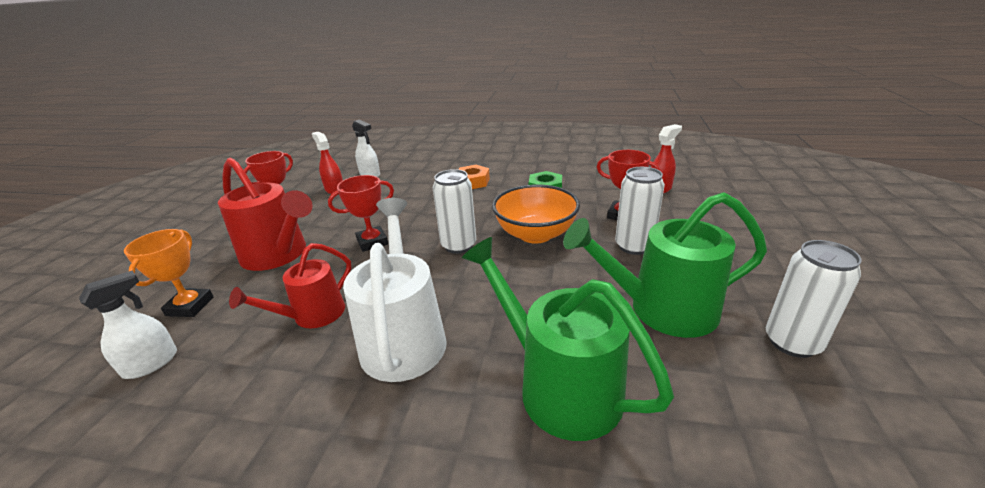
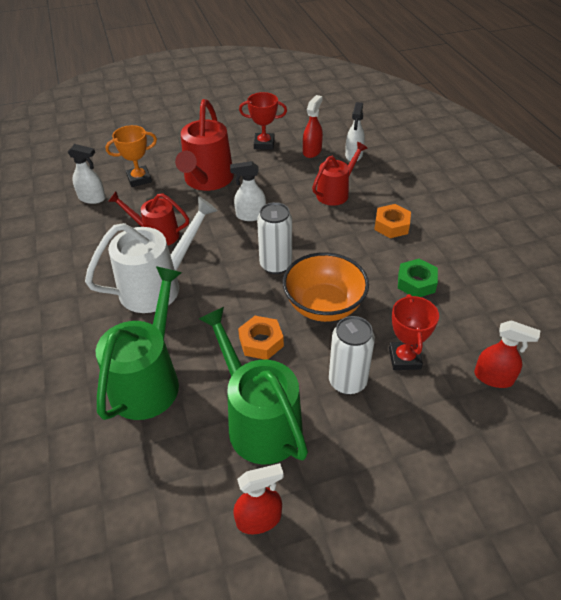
camera: 60 degrees right, 15 degrees up
(372, 242) = (250, 215): red trophy -> white spray bottle
(403, 193) = (335, 193): none -> red watering can
(555, 281) = (261, 342): none -> orange nut
(792, 342) = (259, 519): white can -> red spray bottle

